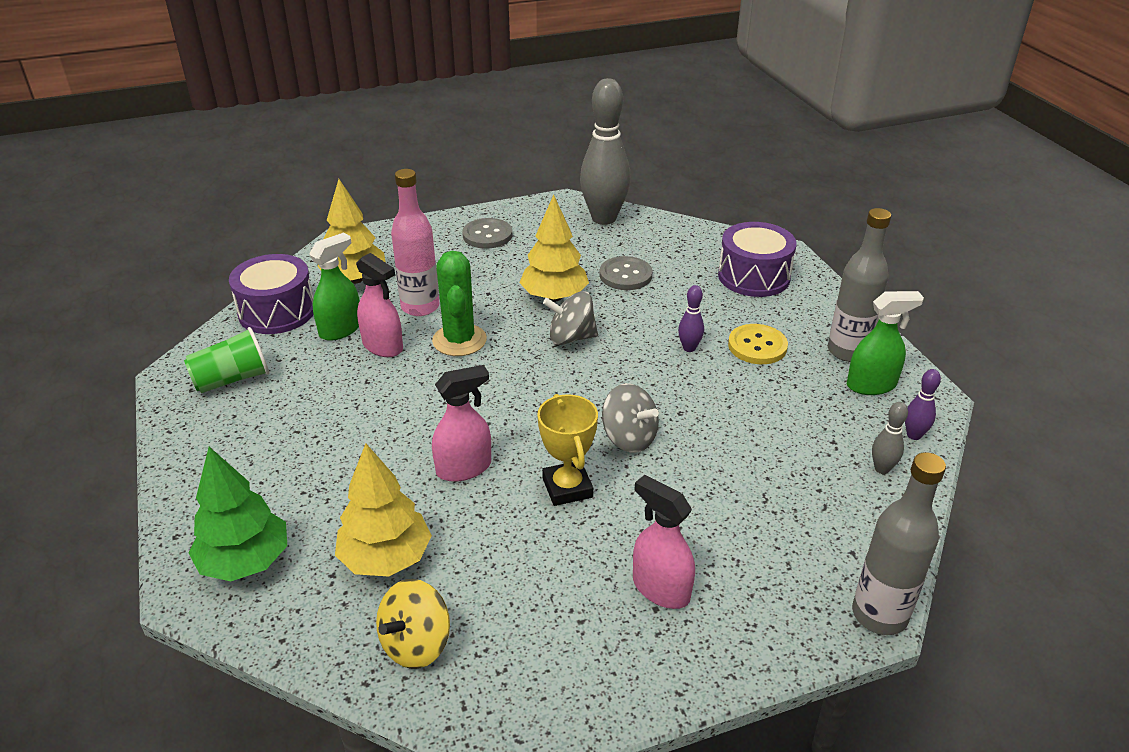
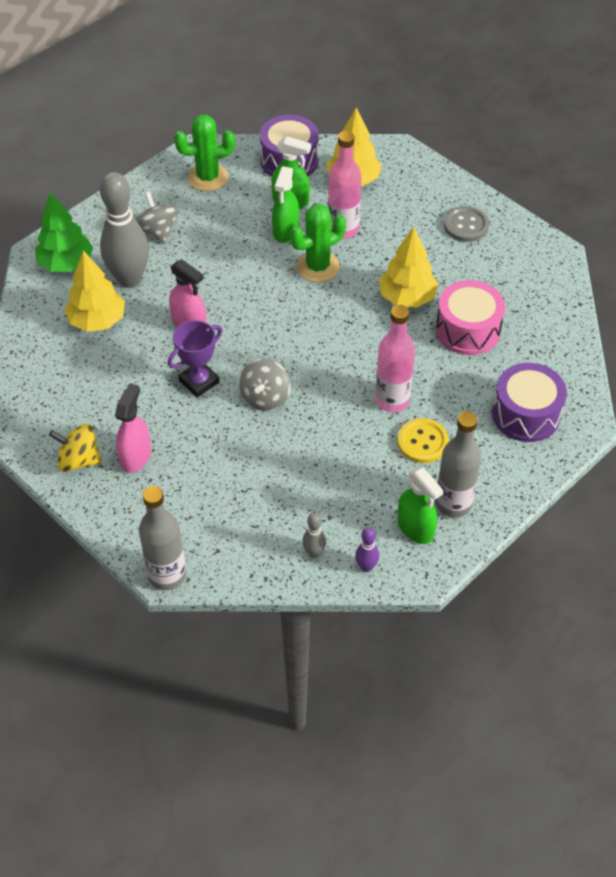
camera: 65 degrees right, 15 degrees up
(232, 379) = (208, 177): green cup -> green cactus
(383, 346) = (285, 231): pink spray bottle -> green spray bottle
(416, 644) = (44, 361): yellow spinning top -> yellow spinning top (79, 460)
(567, 488) = (199, 381): yellow trophy -> purple trophy
(571, 337) = (360, 326): grey spinning top -> grey spinning top (158, 231)
(604, 218) = (547, 286): grey bowling pin -> grey bowling pin (129, 279)
(625, 275) = (468, 330): grey button -> pink drum
(689, 348) = (392, 400): purple bowling pin -> pink bottle

